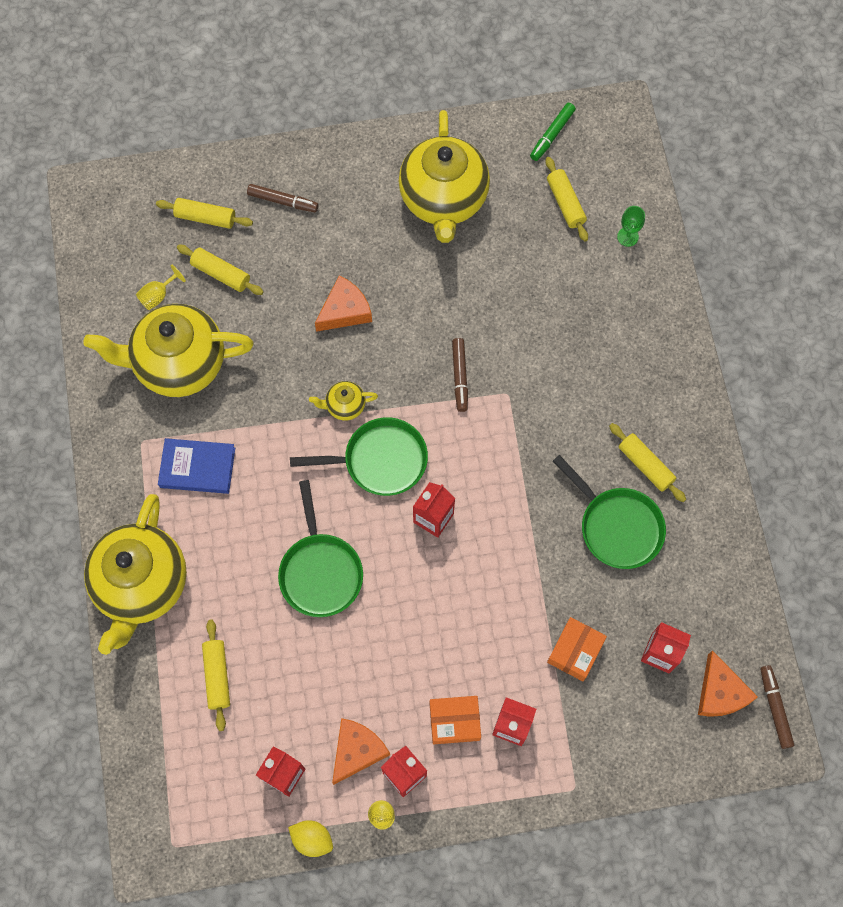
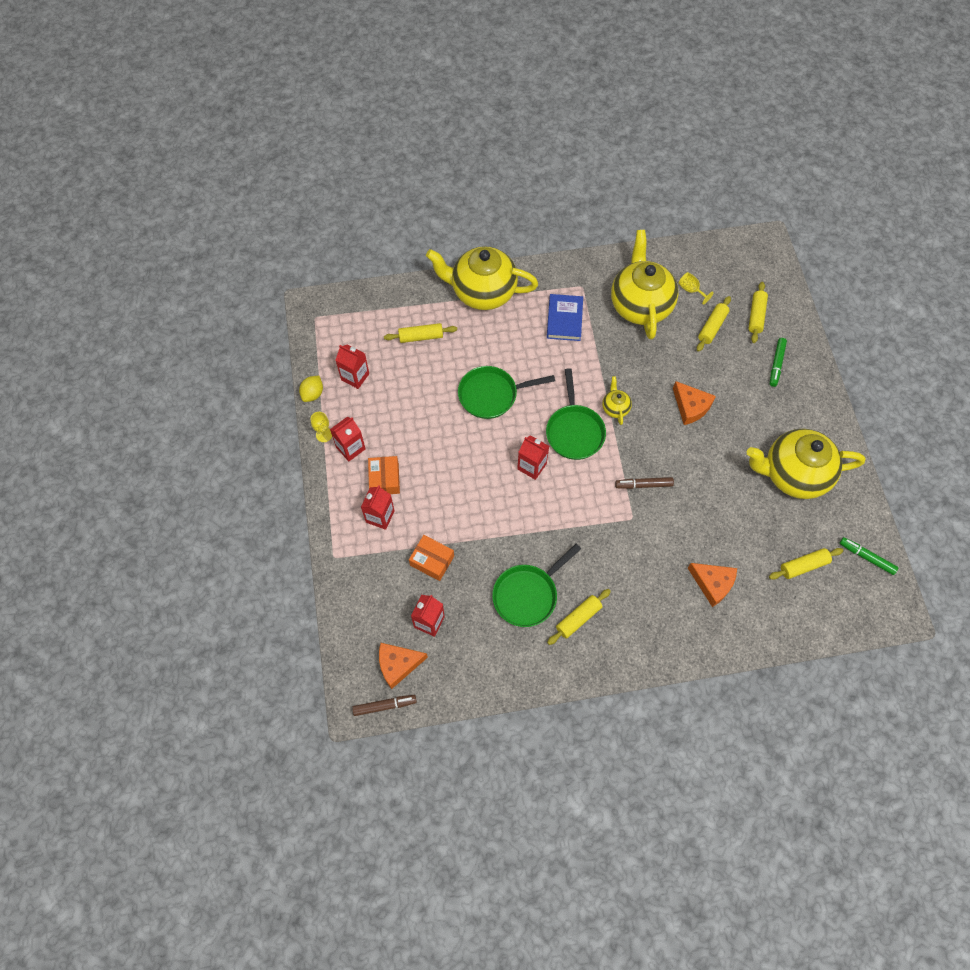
camera: 90 degrees right, 5 degrees down
(283, 201) = (776, 364): brown marker -> green marker
(357, 751) = (368, 419): orange cheese -> orange cheese (712, 584)
(627, 237) = (779, 614): green goblet -> none

